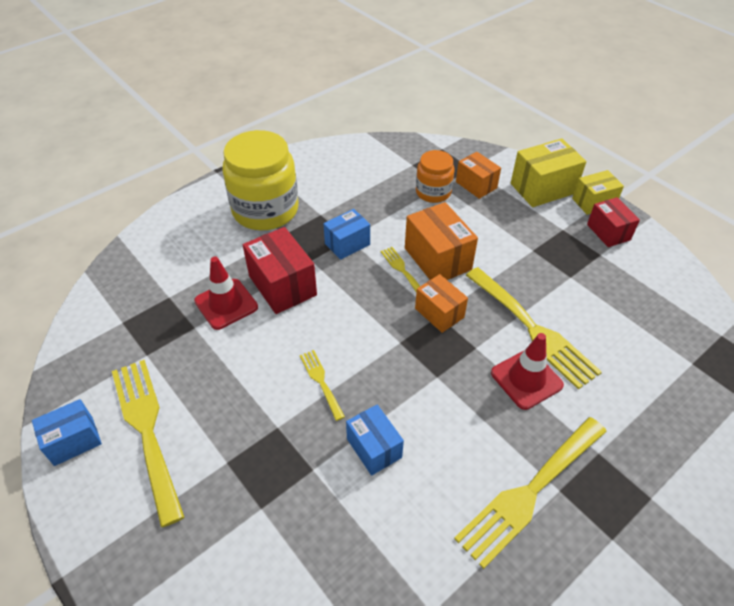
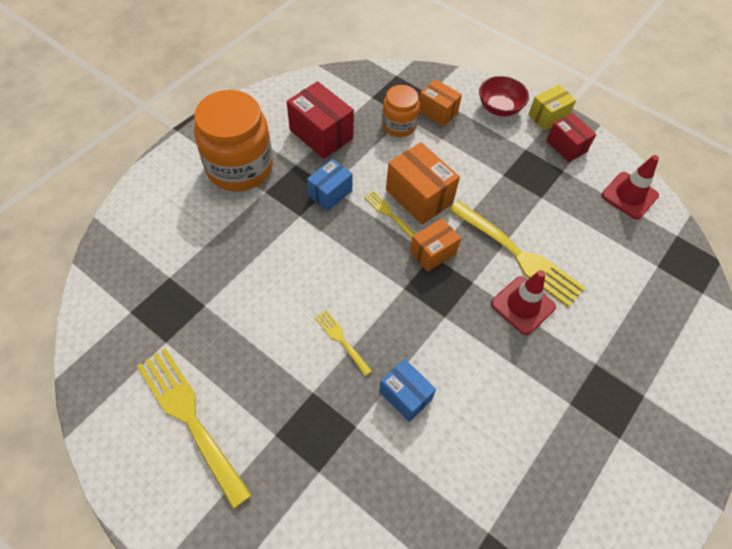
camera: 15 degrees left, 10 degrees up
(73, 441) = (121, 442): blue box -> none
(226, 304) = (229, 275): red traffic cone -> red traffic cone (629, 195)
(265, 210) = (239, 167): yellow jar -> orange jar
(282, 285) = (279, 247): red box -> red box (321, 134)
(439, 313) = (433, 252): orange box -> orange box turned 75 degrees counterclockwise
(530, 492) = (546, 410): yellow fork -> none
(542, 188) = (499, 108): yellow box -> red bowl

